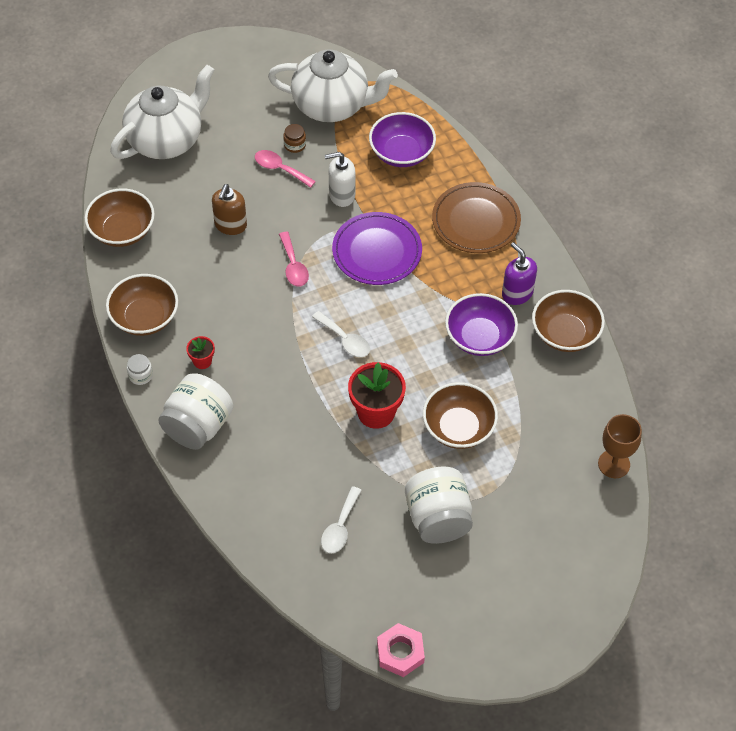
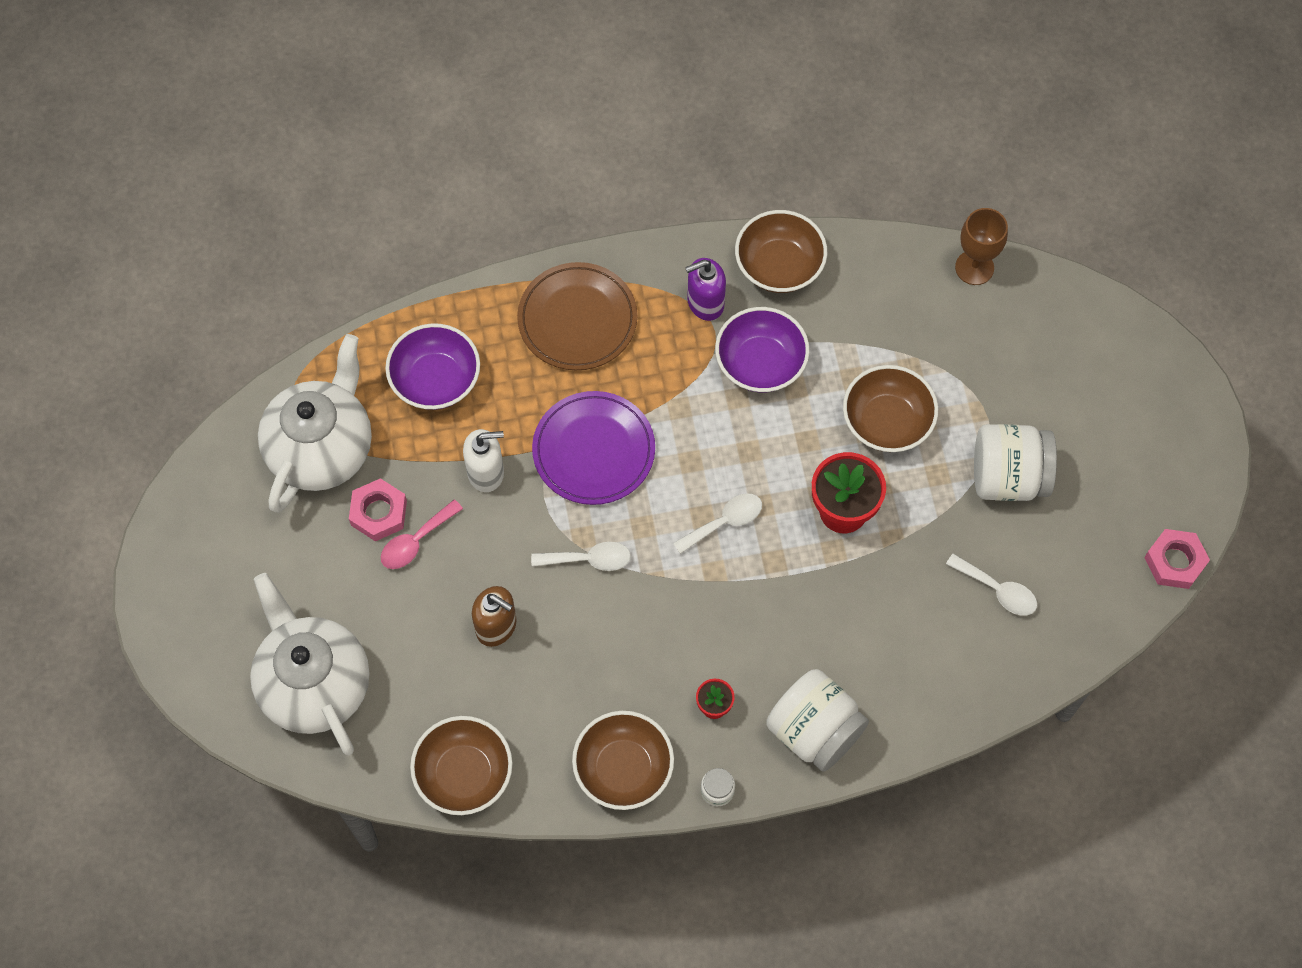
camera: 75 degrees left, 10 degrees up
(293, 266) = (589, 559): pink spoon -> white spoon
(295, 145) = (378, 513): brown jar -> pink nut
(341, 195) = (486, 472): white soap dispenser -> white soap dispenser turned 105 degrees counterclockwise

